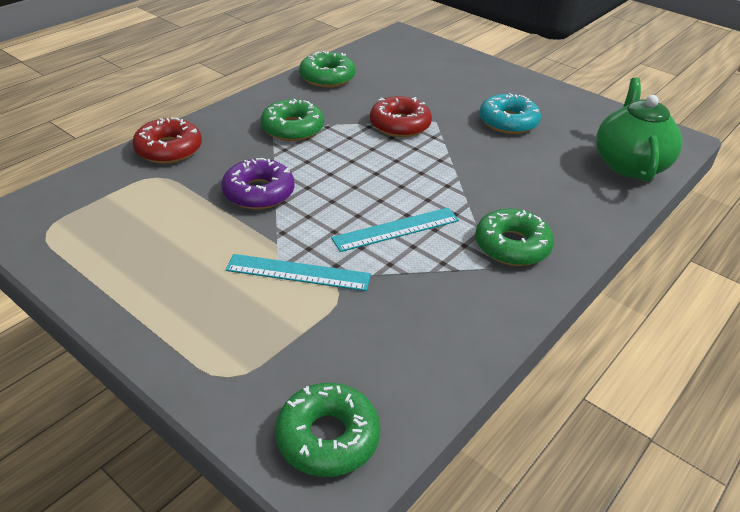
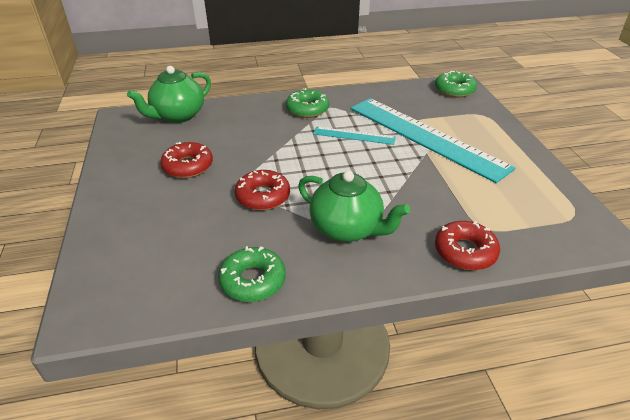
camera: 140 degrees left, 0 degrees up
(259, 192) = (415, 185): purple donut -> none
(292, 128) = (347, 229): green donut -> green teapot
(298, 272) = (425, 136): turquoise ruler -> turquoise ruler, size x2.21
(508, 122) = (188, 166): turquoise donut -> red donut

